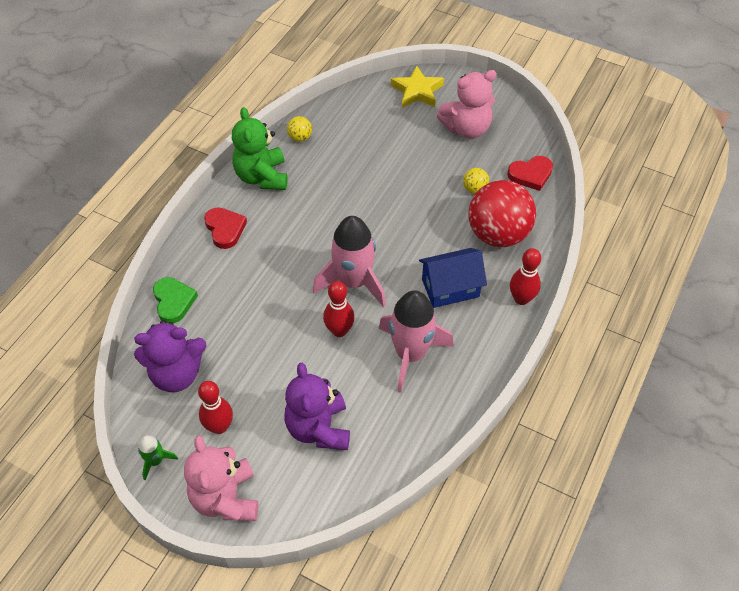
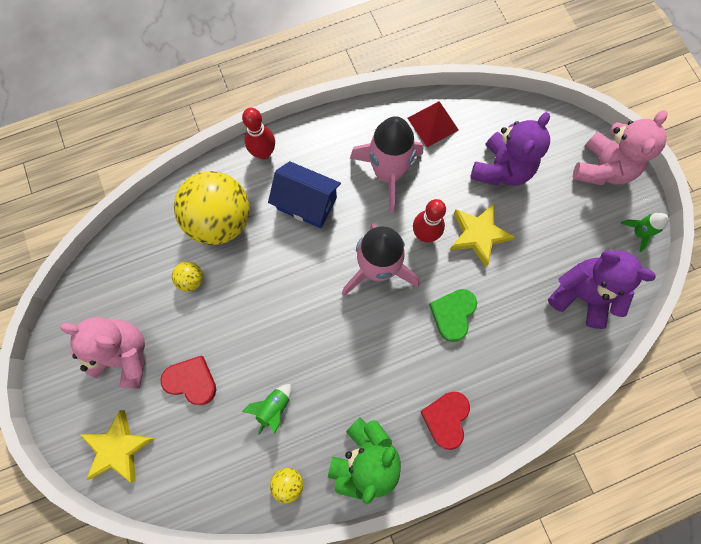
camera: 140 degrees left, 20 degrees up
(173, 301) = (543, 371): green heart -> green heart (453, 314)
(219, 426) = (574, 224): red bowling pin -> none
(296, 360) = (478, 235): none -> yellow star
(346, 163) = (273, 407): none -> green rocket
(412, 424) = (433, 124): none -> red pyramid
(498, 234) = (221, 220): red ball -> yellow ball
(531, 174) = (130, 255): red heart -> red heart (191, 381)

